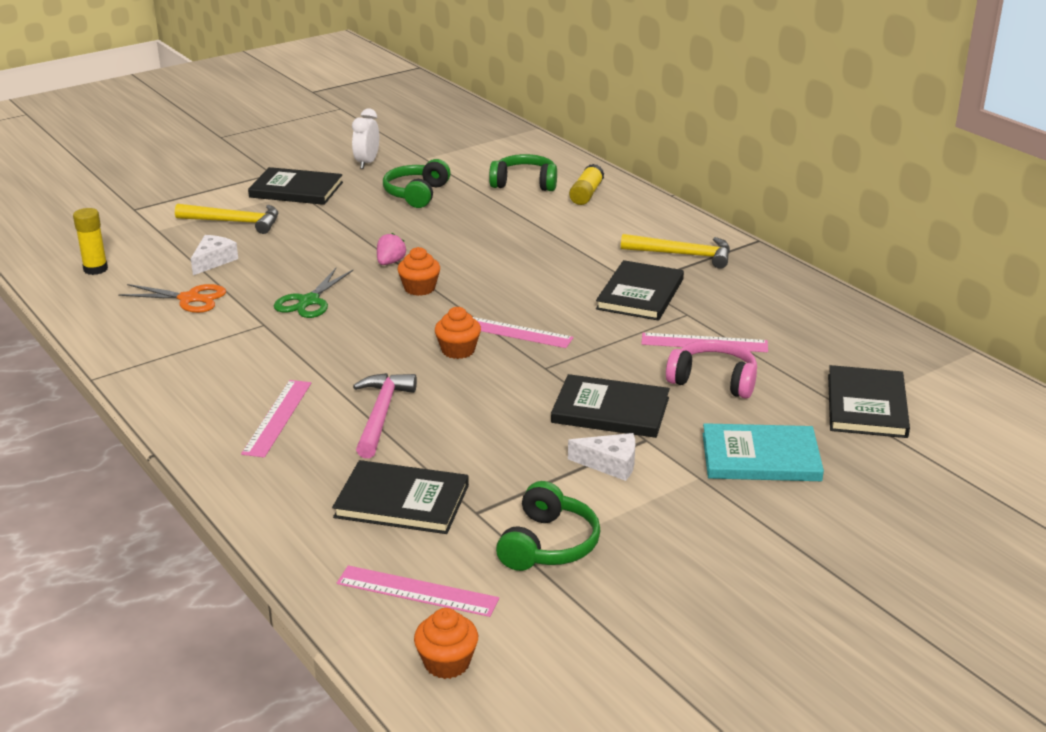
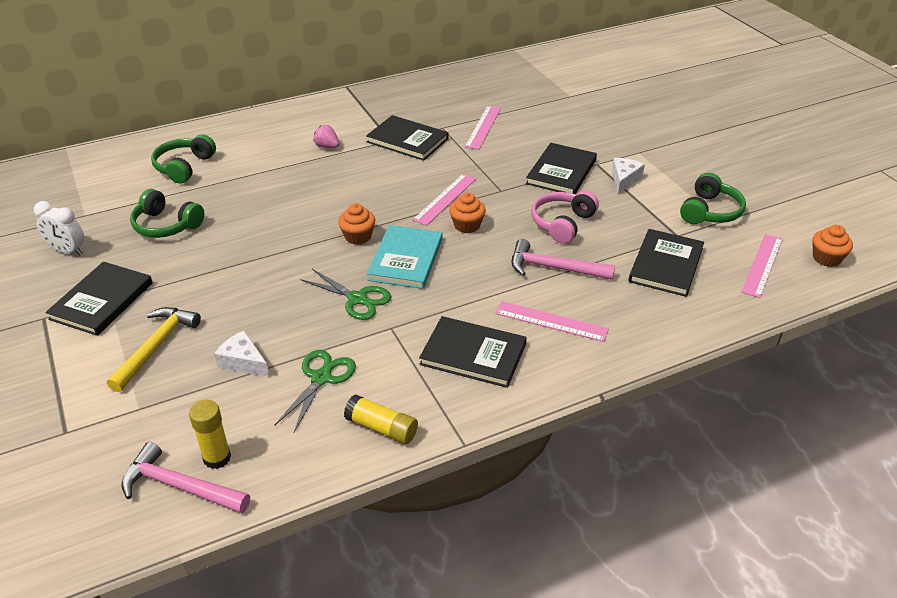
camera: 80 degrees left, 10 degrees up
(67, 260) = (180, 486): none -> pink hammer
(189, 299) = (321, 378): orange scissors -> green scissors
(390, 262) = (302, 249): pink strawberry -> pink strawberry (327, 147)
(548, 544) = (710, 211): green headphones -> green headphones turned 90 degrees clockwise
(586, 194) = (226, 141): yellow glue stick -> yellow glue stick (381, 428)
(683, 255) = (355, 116): yellow hammer -> none
(713, 380) = (531, 131): pink headphones -> pink headphones (562, 223)
(760, 457) = (619, 130): turquoise book -> turquoise book (406, 259)
(867, 405) = (568, 90): black book -> black book (473, 354)

